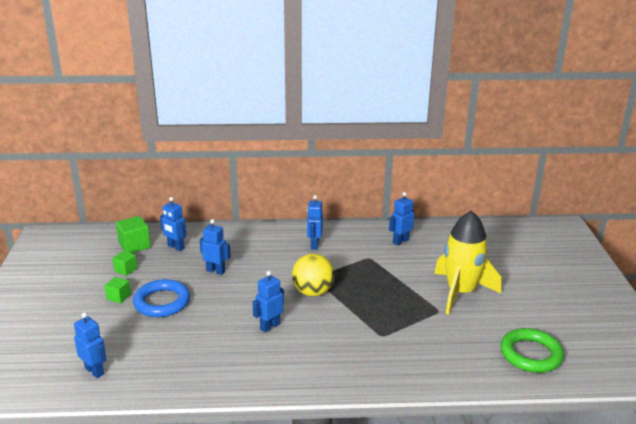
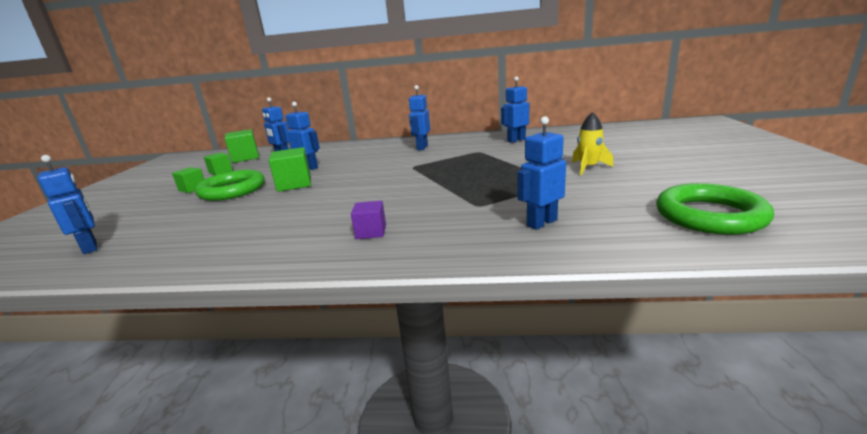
camera: 10 degrees right, 5 degrees down
(162, 302) = (232, 190): blue ring -> green ring
(217, 297) = (294, 184): none -> green cube
(270, 326) = (337, 203): blue robot -> blue robot (541, 223)
(311, 361) = (371, 232): none -> purple cube
(313, 292) = (404, 176): yellow ball -> none
(460, 292) = (588, 167): yellow rocket -> yellow rocket, size x0.46

